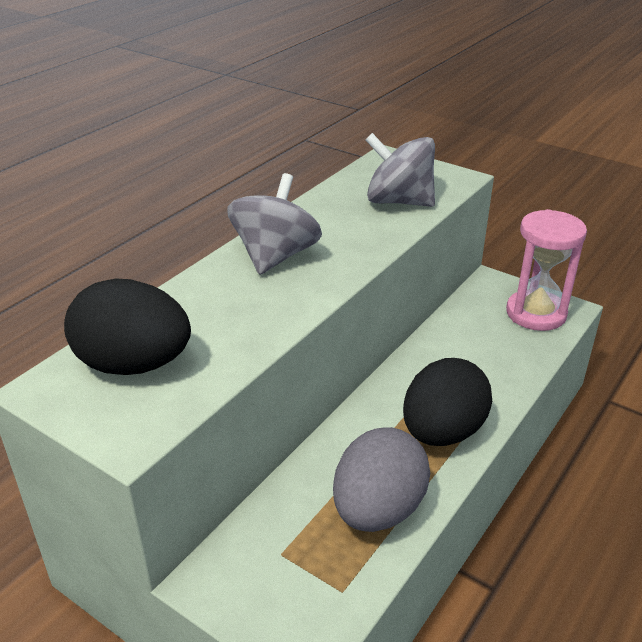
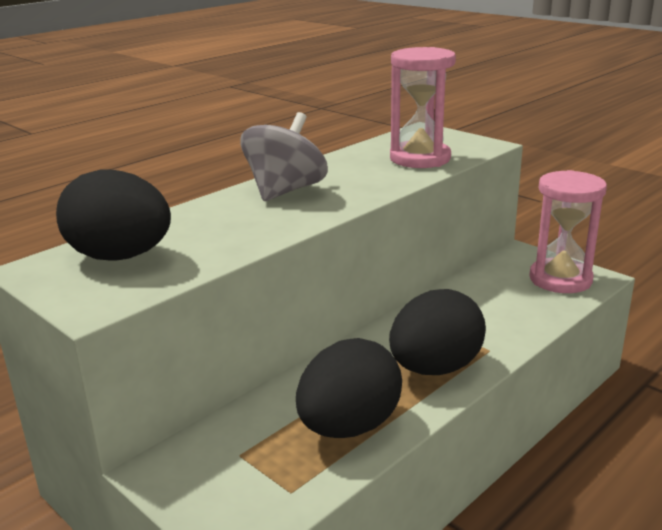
camera: 10 degrees right, 10 degrees down
(378, 510) = (349, 426): grey egg -> black egg
(398, 201) = (420, 158): grey spinning top -> pink hourglass

